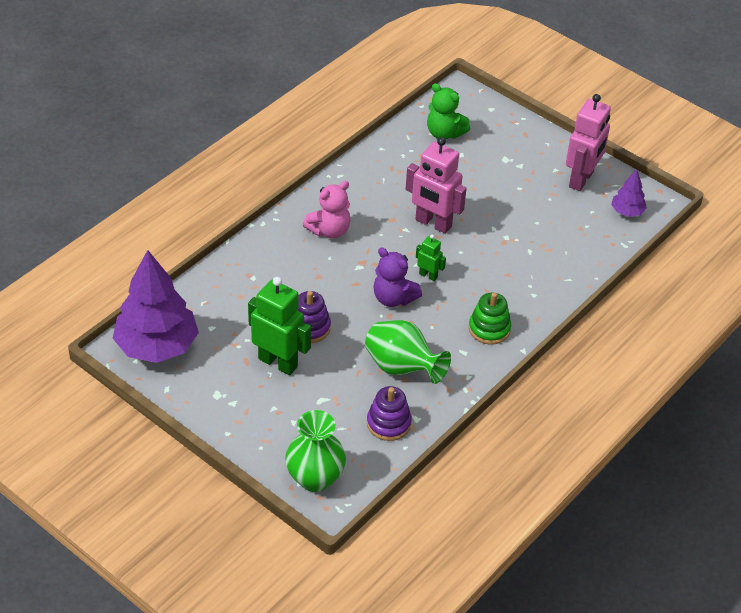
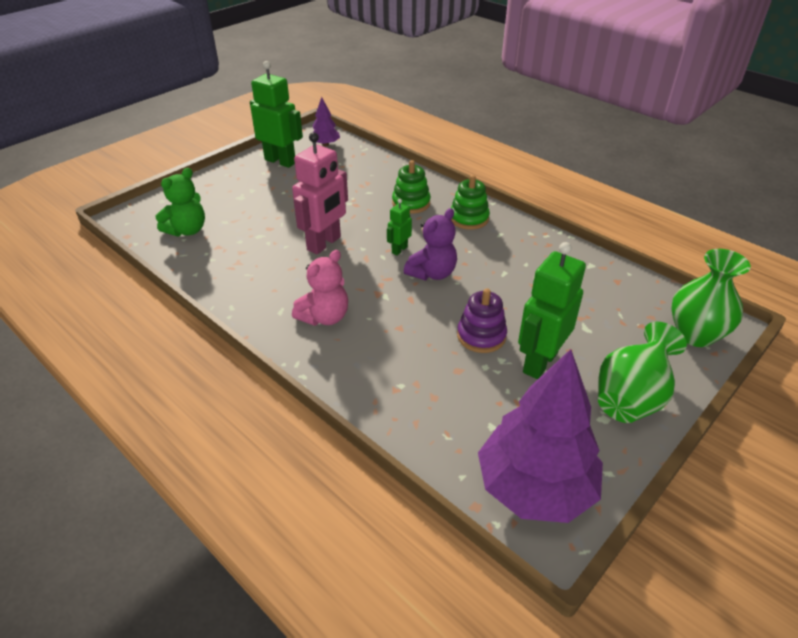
camera: 85 degrees left, 5 degrees down
(329, 230) = (324, 317): pink teddy bear -> pink teddy bear turned 75 degrees clockwise
(388, 423) = (603, 282): purple stacking toy -> none
(402, 368) = (528, 271): green vase -> green vase (630, 399)
(512, 284) = (411, 203): none -> green stacking toy
(581, 179) = (280, 161): pink robot -> green robot

